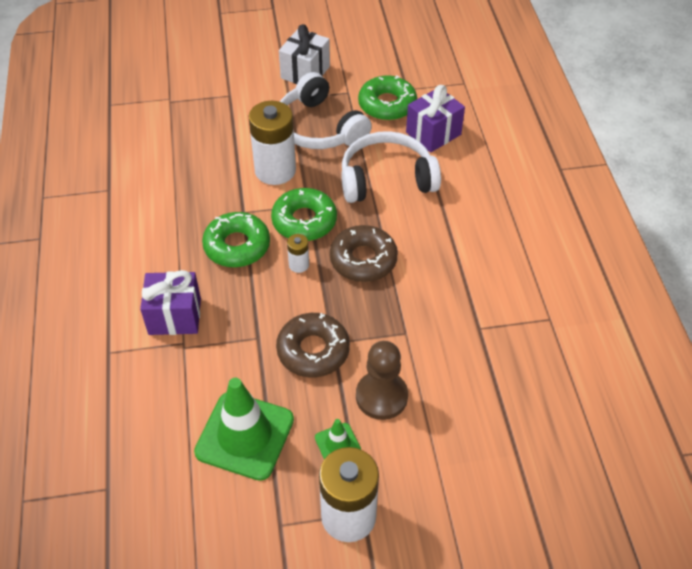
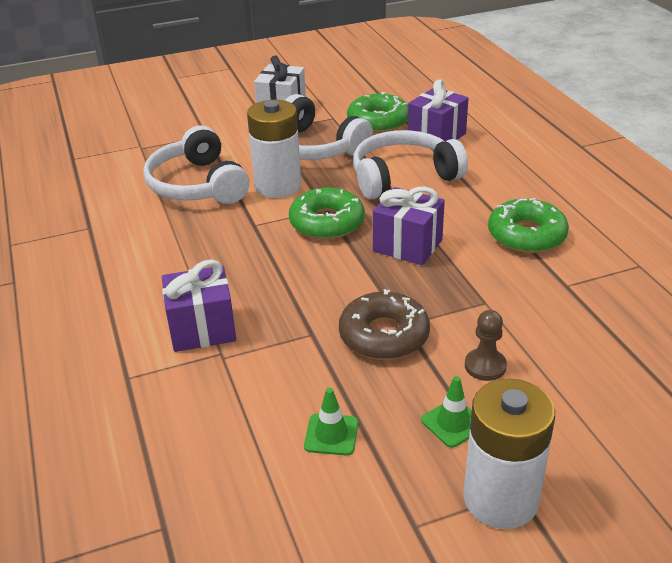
camera: 10 degrees left, 15 degrees down
(207, 156) = (197, 185): none -> white headphones
(237, 246) = (257, 254): green donut -> green donut (526, 235)
(245, 435) = (331, 434): green traffic cone -> green traffic cone, size x0.47
(299, 265) = (335, 260): white battery -> none
(363, 260) = (407, 245): brown donut -> purple gift
(381, 396) = (485, 366): brown pawn -> brown pawn, size x0.63

